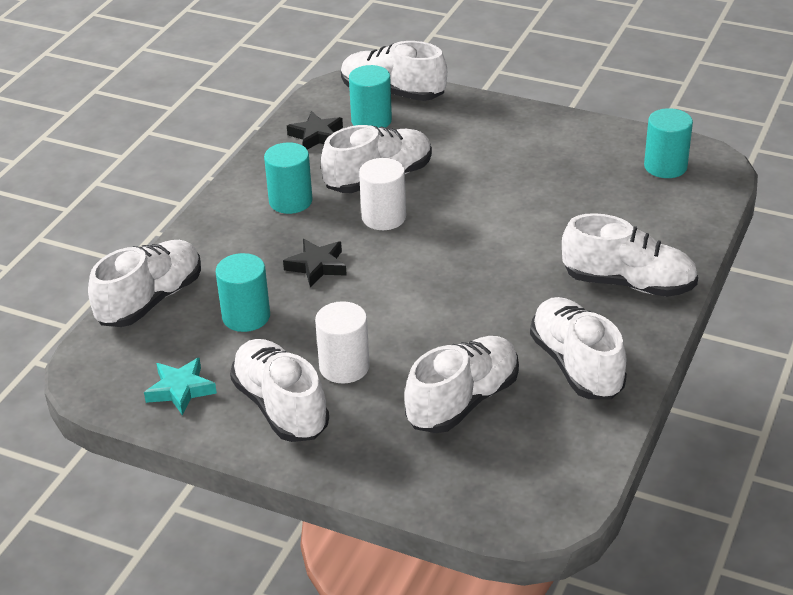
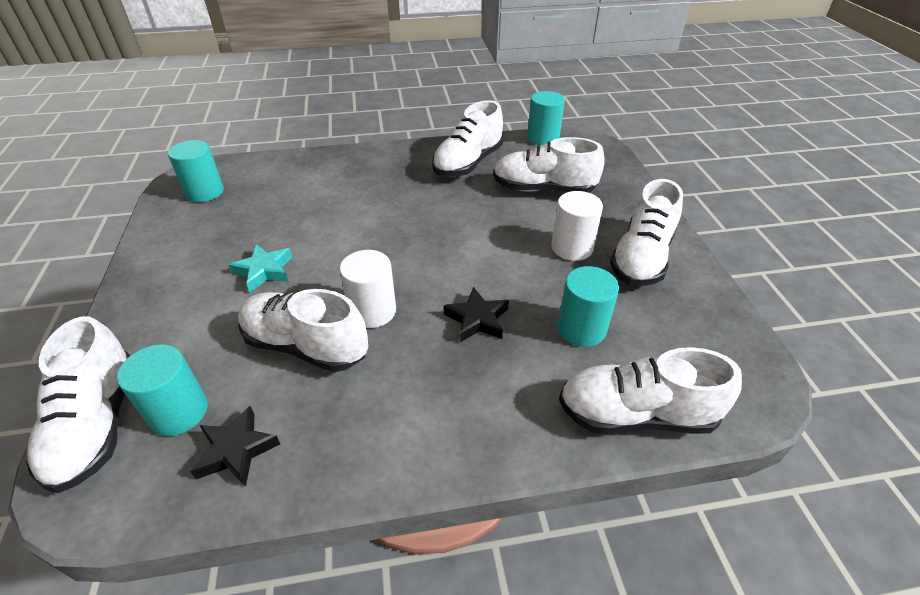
camera: 125 degrees left, 5 degrees up
(180, 390) = (695, 318): turquoise star -> turquoise star (264, 271)
(290, 201) = (391, 396): turquoise cylinder -> turquoise cylinder (543, 138)
(628, 284) = (370, 168): white shoe -> none

